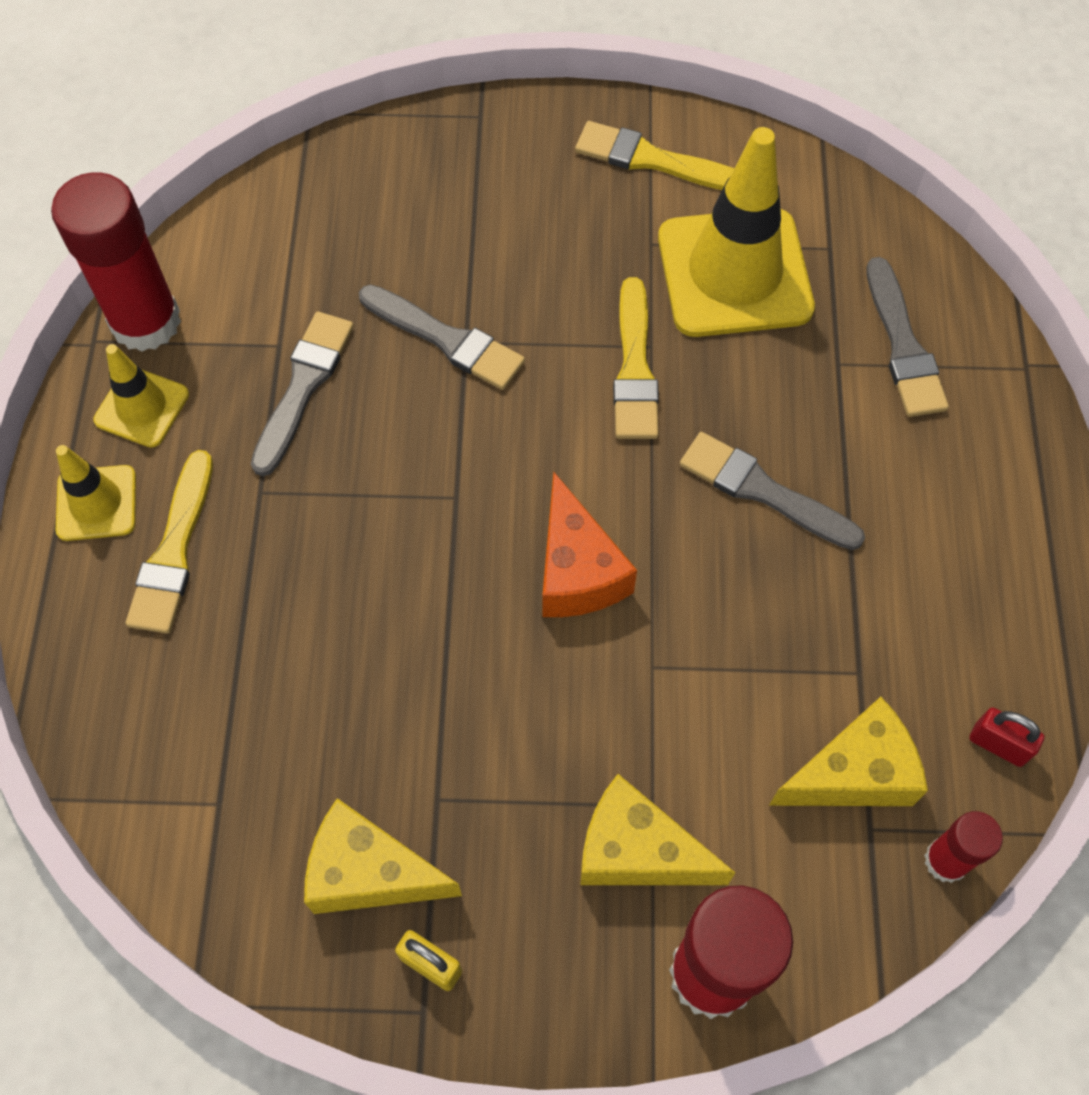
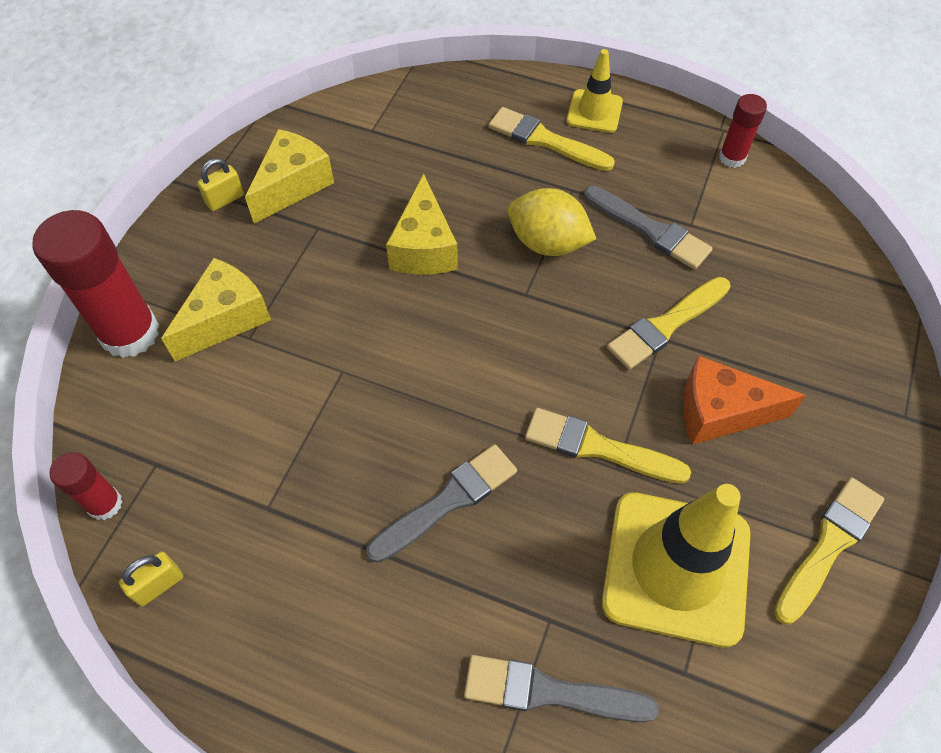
camera: 110 degrees right, 5 degrees down
(142, 407) = (660, 144): yellow traffic cone -> none
(146, 322) = (732, 158): red glue stick -> red glue stick, size x0.52
(364, 495) = (547, 243): none -> yellow lemon
(446, 339) = (666, 325): grey brush -> yellow brush
(577, 571) = (436, 349): orange cheese -> orange cheese (720, 412)
(853, 773) = (198, 469): yellow cheese -> yellow cheese (424, 247)
(998, 745) = (159, 585): red padlock -> yellow padlock

